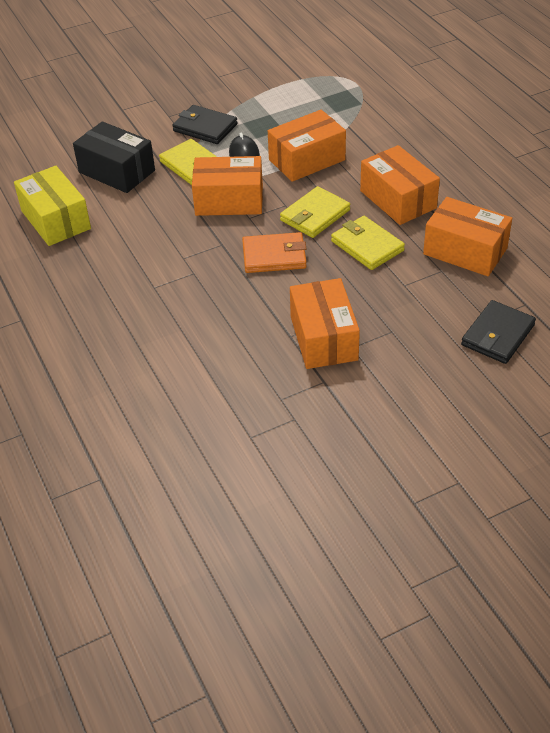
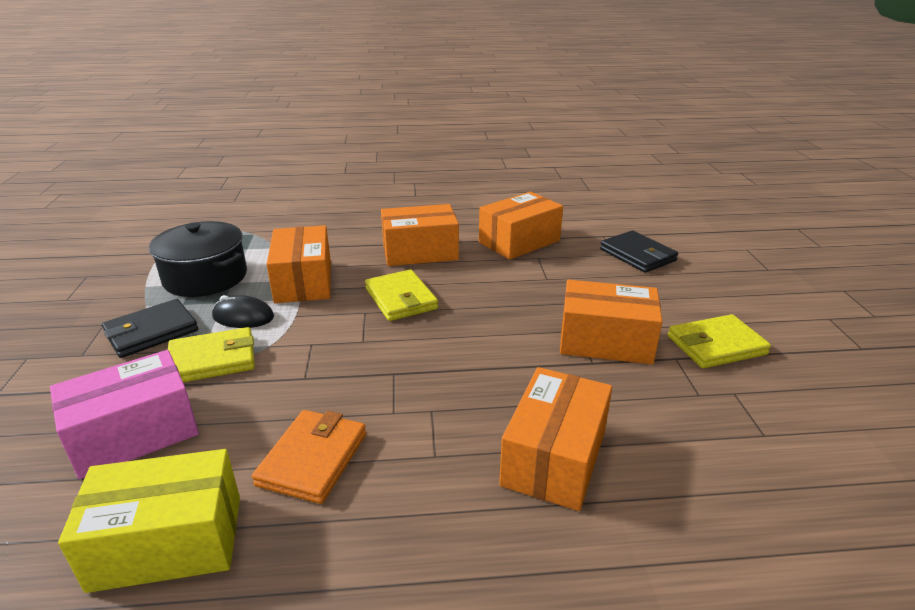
camera: 70 degrees left, 15 degrees down
(116, 171) = (134, 434): black box -> pink box
(229, 200) = (316, 348): orange box -> orange box (554, 458)
(274, 256) = (447, 340): orange wallet -> orange wallet (313, 459)
(281, 115) = (205, 277): none -> black pot
(367, 246) = (475, 282): yellow wallet -> yellow wallet (716, 345)

